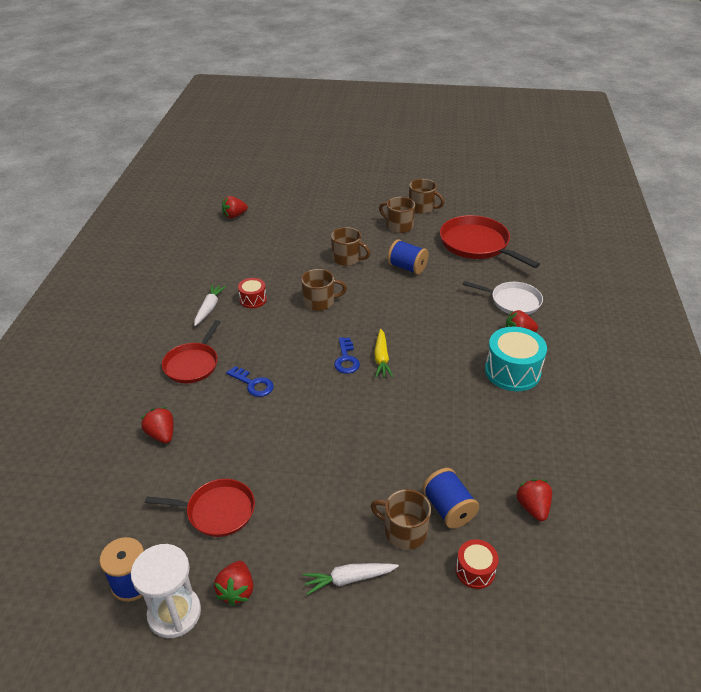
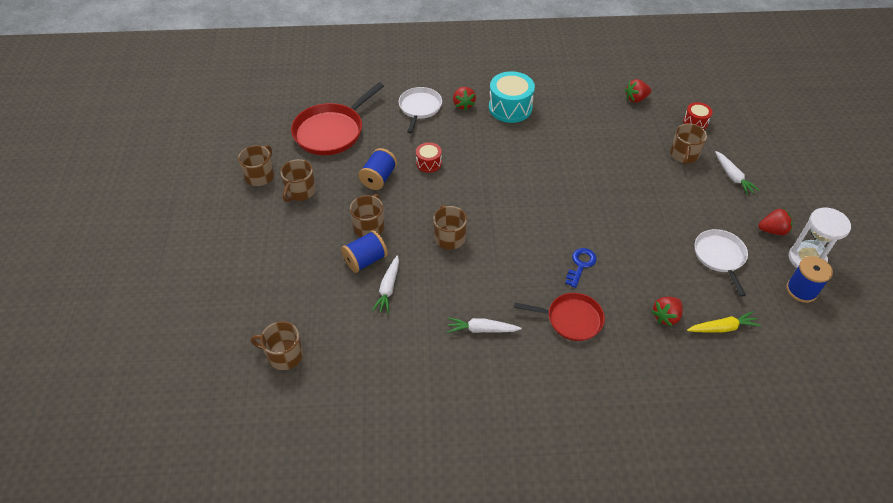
camera: 100 degrees left, 10 degrees up
(217, 511) = (720, 257): red pan -> white pan
(234, 216) = (284, 355): red strawberry -> brown mug
(253, 299) = (458, 293): red drum -> red drum (429, 163)
(274, 264) = (388, 288): none -> white carrot
(346, 359) = (527, 206): blue key -> none
(381, 358) = (518, 183): yellow carrot -> yellow carrot (722, 328)
(448, 509) = (656, 135): blue spool -> blue spool (365, 260)

